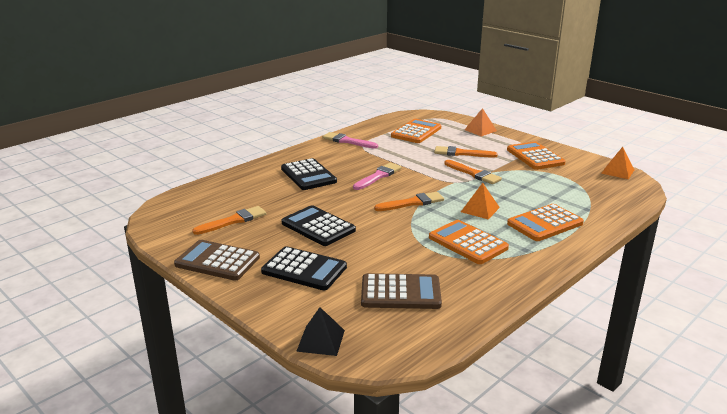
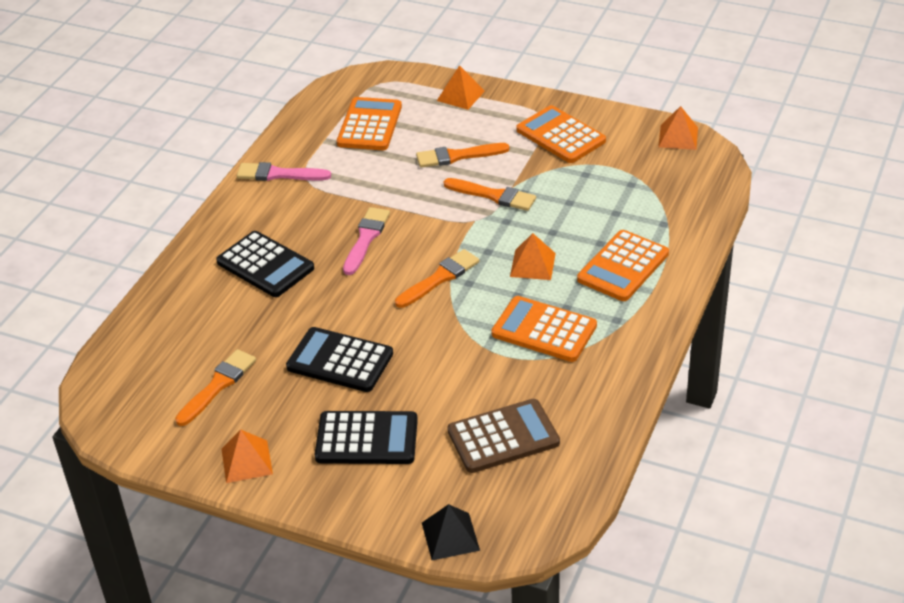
camera: 20 degrees left, 15 degrees up
(217, 261) = (246, 461): brown calculator -> orange pyramid

